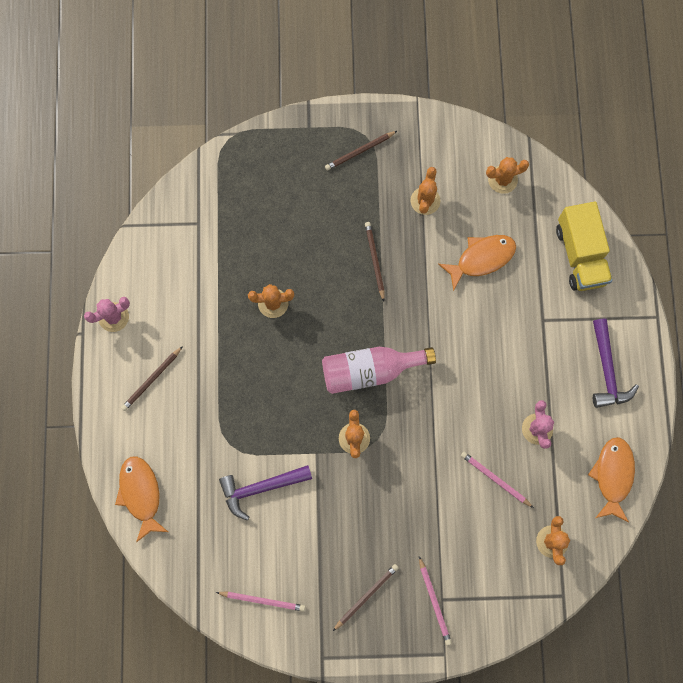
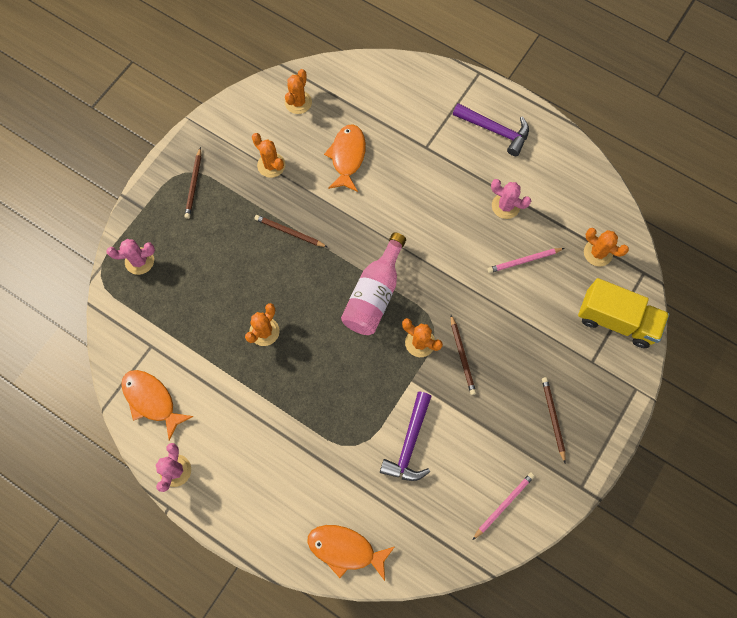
camera: 55 degrees left, 5 degrees down
(152, 379) = (254, 473): brown pencil -> brown pencil (462, 356)
(261, 160) = (139, 261): none -> pink cactus
(434, 601) = (590, 368): pink pencil -> none
(580, 255) = (396, 90): yellow truck -> yellow truck (616, 320)
(612, 476) = (576, 179): orange fish -> orange fish (152, 400)

